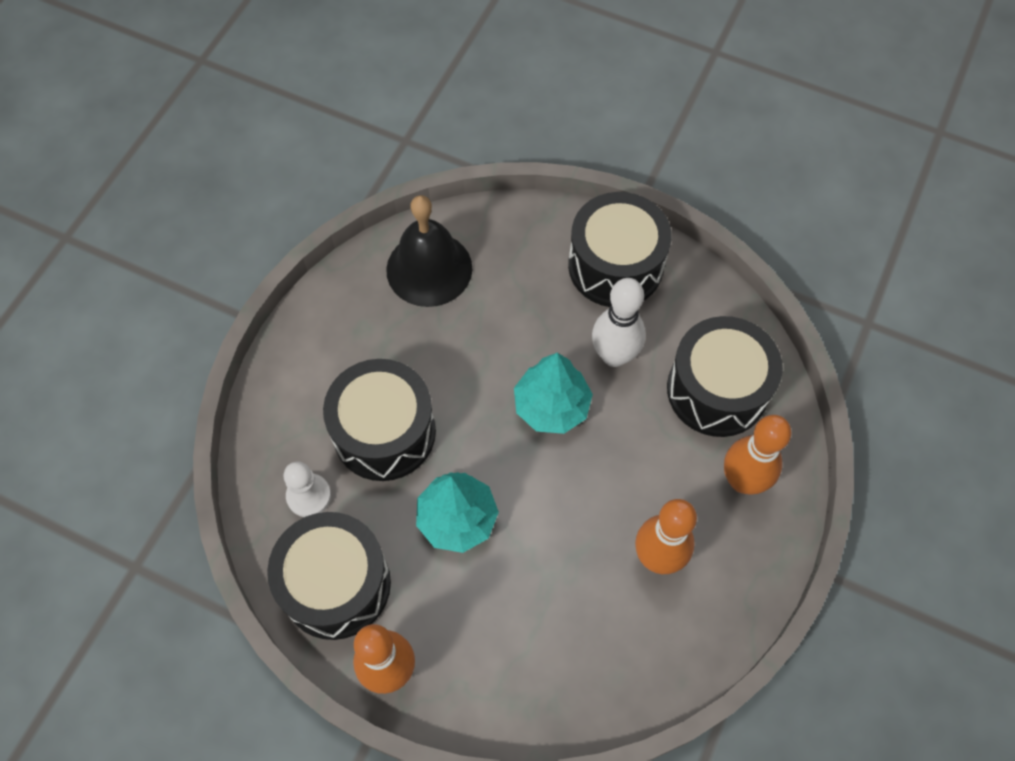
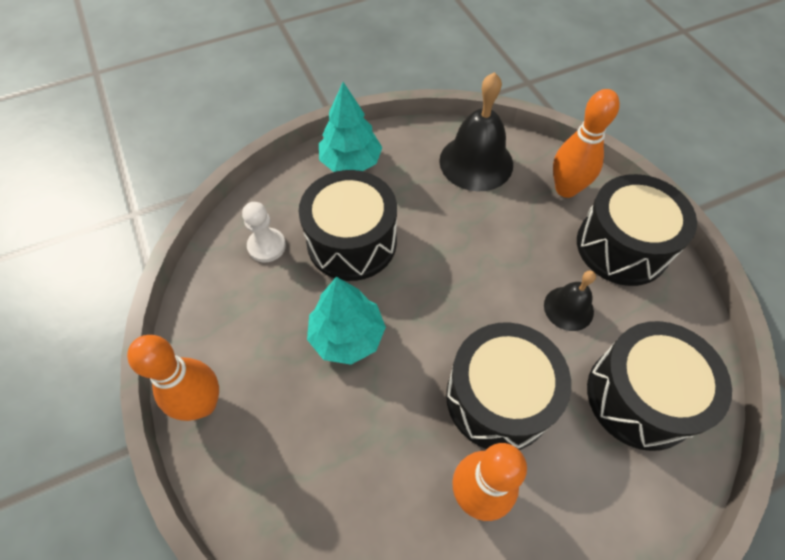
camera: 40 degrees right, 5 degrees down
(336, 584) = (227, 315): black drum -> black drum (498, 398)
(551, 406) = (487, 309): turquoise tree -> turquoise tree (351, 162)
(614, 355) = (568, 308): white bowling pin -> black bell
(742, 481) = (607, 490): orange bowling pin -> orange bowling pin (566, 189)

